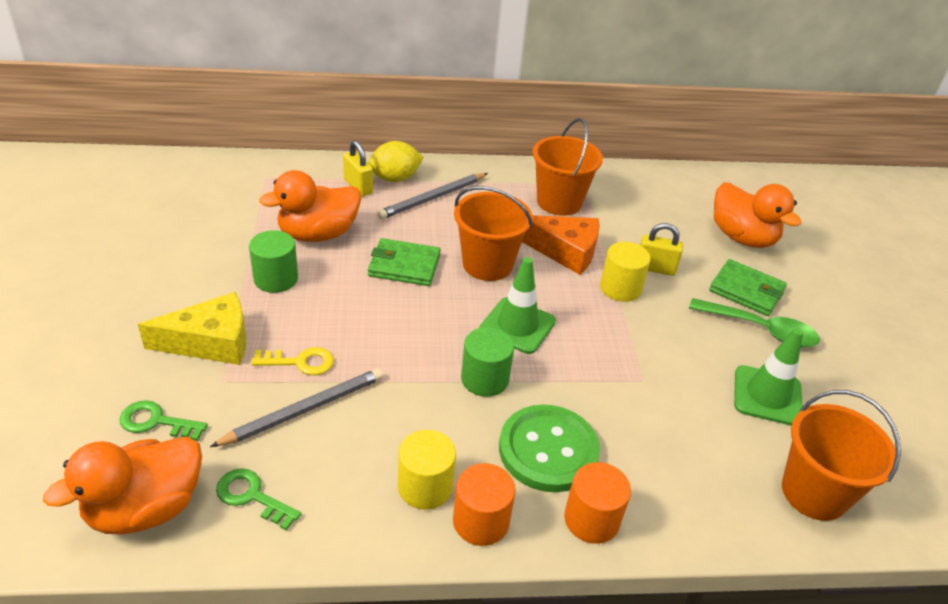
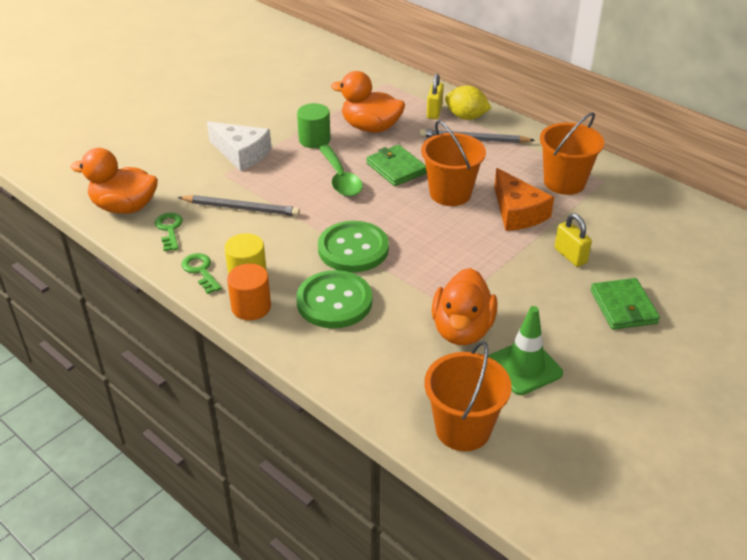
camera: 50 degrees right, 0 degrees up
(156, 422) = (173, 175): green key -> green key (201, 271)
(211, 342) = (241, 153): yellow cheese -> white cheese
(300, 362) = (269, 186): yellow key -> none
(485, 379) = (353, 249): green cylinder -> green button
(517, 325) = (416, 234): green traffic cone -> none
(591, 519) = (306, 345): orange cylinder -> none
(620, 288) = (522, 253): yellow cylinder -> none
(742, 238) = (685, 276): orange duck -> orange duck (462, 330)
(761, 330) = (590, 333): green spoon -> green spoon (340, 178)

